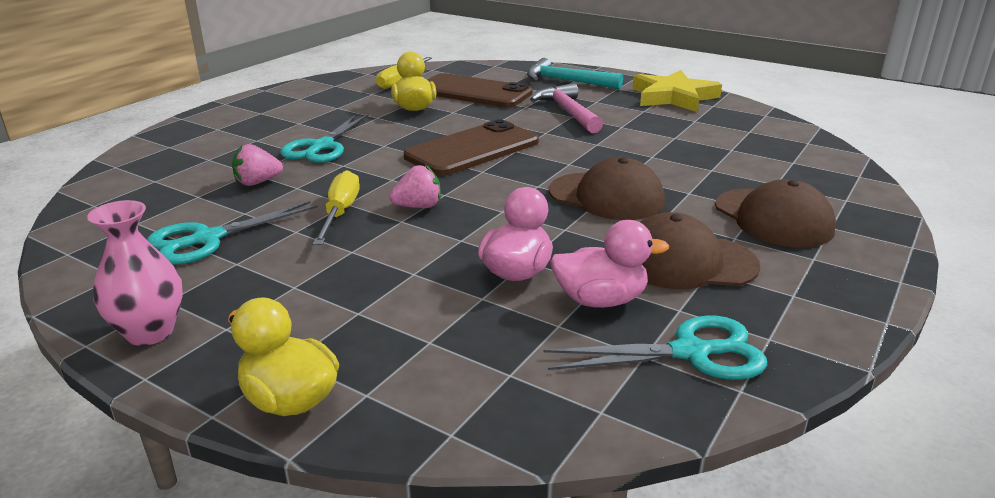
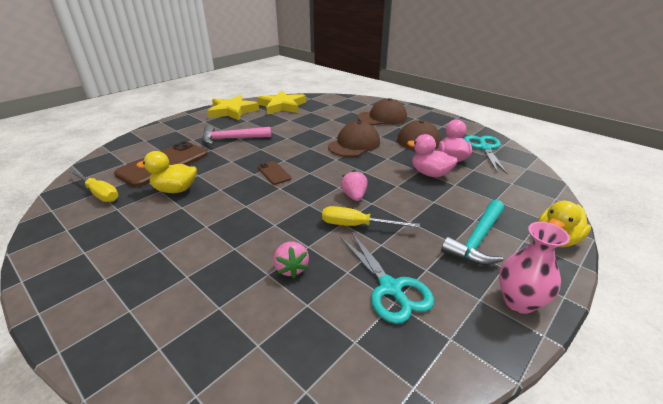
camera: 80 degrees left, 5 degrees up
(322, 146) = (230, 235): turquoise scissors -> none
(472, 149) = (274, 173): brown phone -> brown phone, size x0.48
(567, 81) = (175, 132): turquoise hammer -> turquoise hammer (477, 239)
(736, 125) = (282, 106): none -> yellow star

